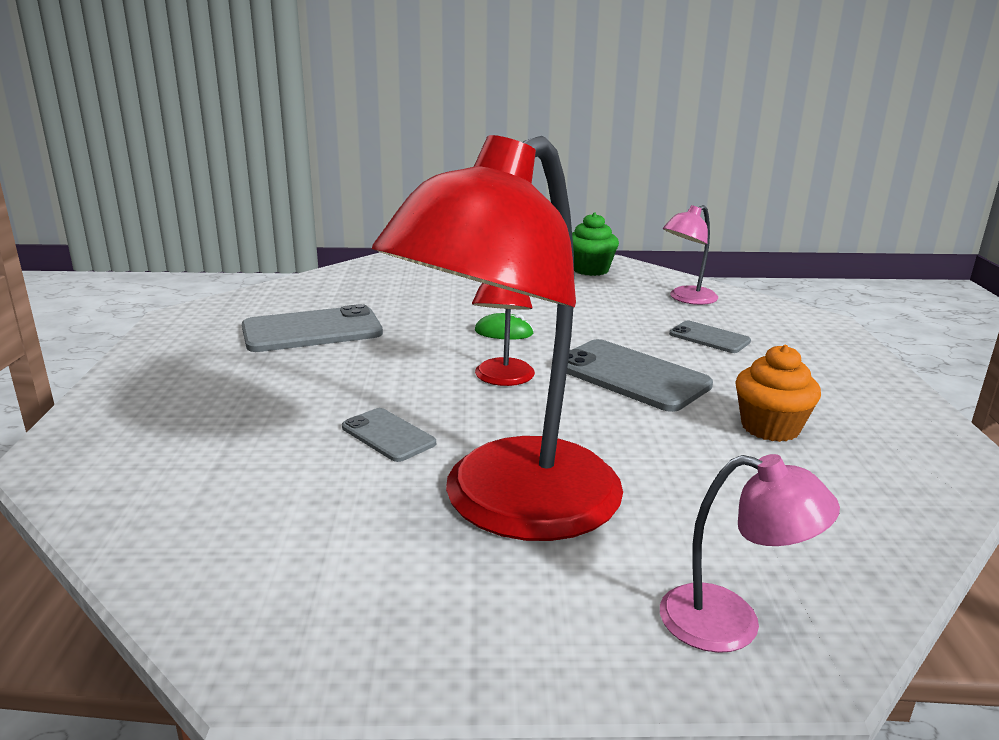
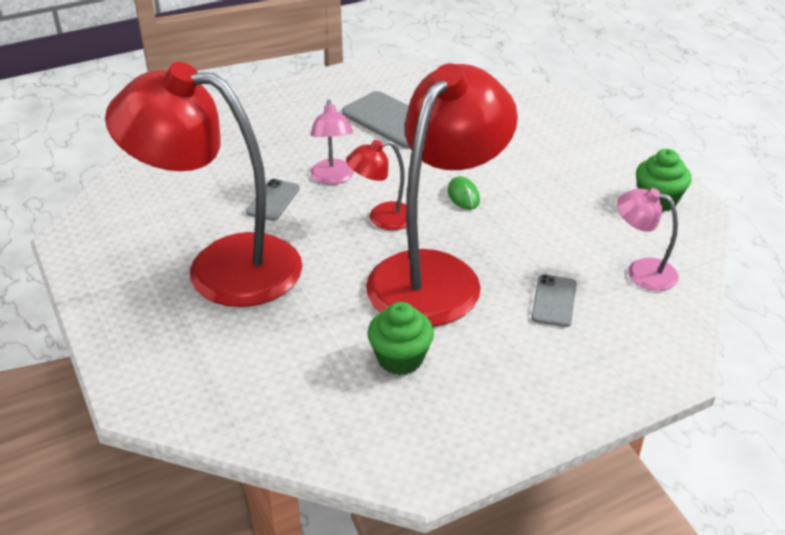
camera: 65 degrees right, 15 degrees up
(631, 376) = (436, 274): grey phone -> red lamp
(731, 623) = (155, 370): pink lamp -> pink lamp (333, 178)
(770, 427) = (400, 358): orange cupcake -> green cupcake

